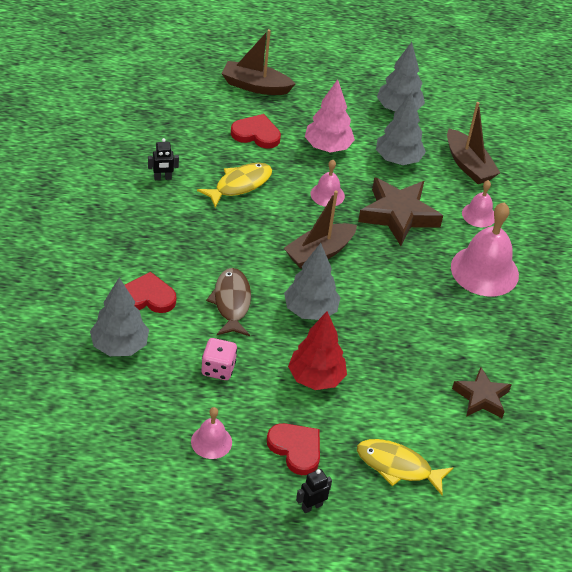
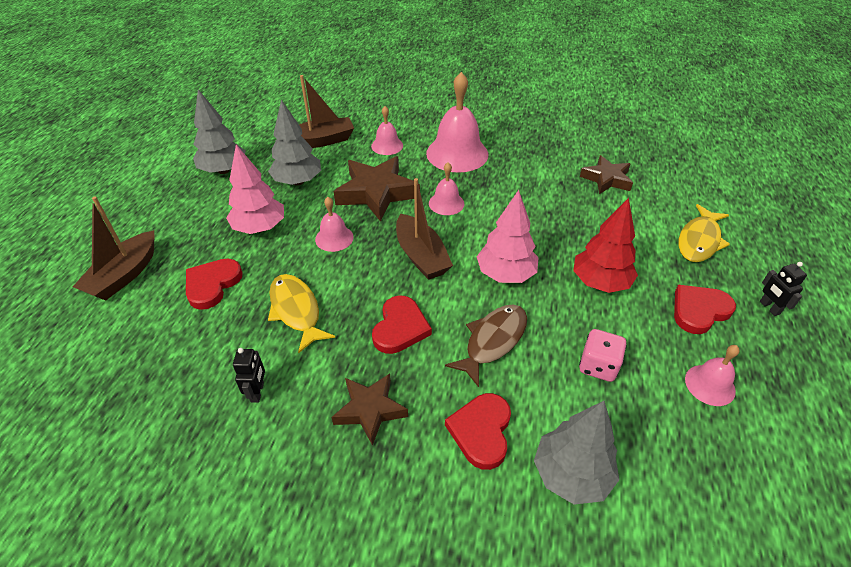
camera: 75 degrees left, 0 degrees up
(156, 237) = (370, 410): none -> brown star
(231, 302) = (493, 341): brown fish -> brown fish turned 120 degrees clockwise
(235, 246) = (400, 327): none -> red heart
(310, 310) = (505, 274): grey tree -> pink tree
(398, 266) = (446, 203): none -> pink bell

